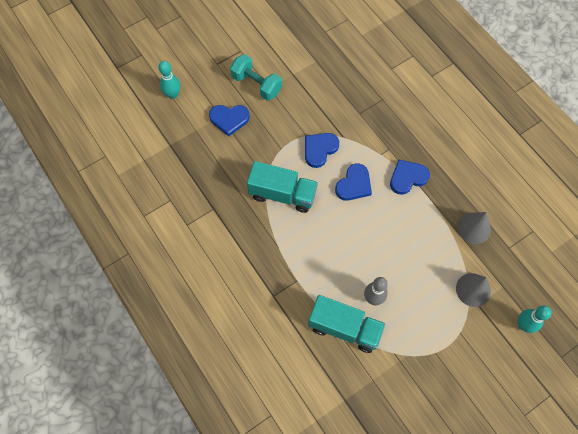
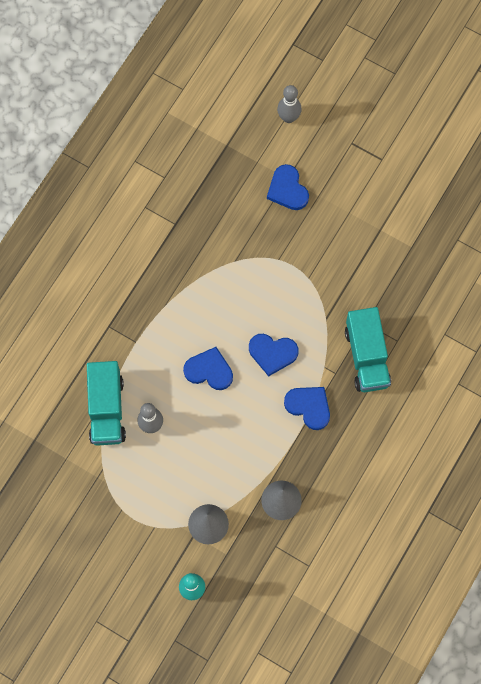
camera: 65 degrees right, 5 degrees up
(173, 95) = (288, 117): turquoise bowling pin -> grey bowling pin
(256, 84) = (346, 197): turquoise dumbbell -> none
(282, 194) = (225, 285): turquoise truck -> turquoise truck (366, 357)
(319, 149) = (297, 300): blue heart -> blue heart (209, 370)

